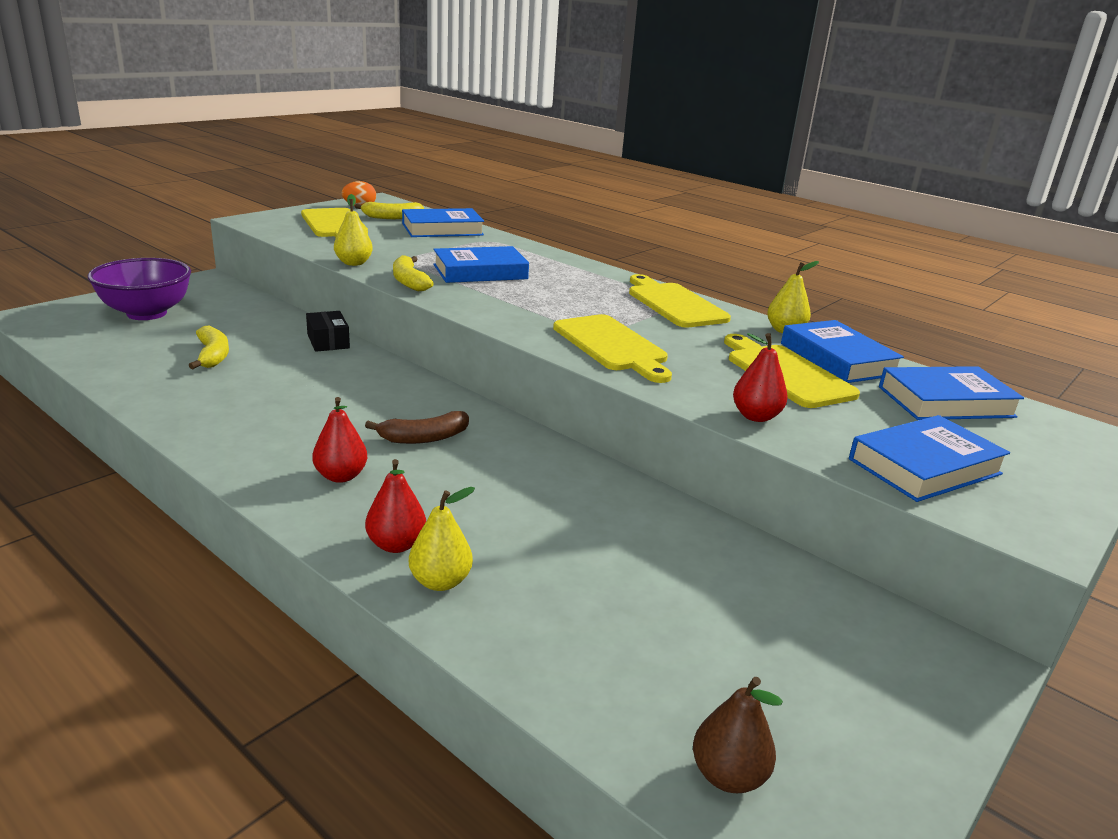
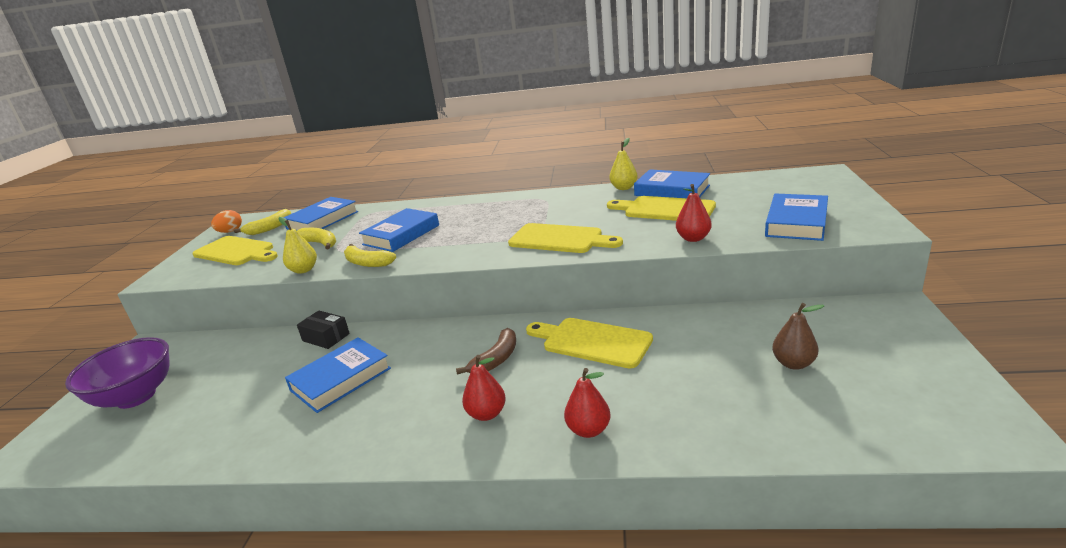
camera: 30 degrees left, 0 degrees up
(213, 355) = (253, 394): yellow banana -> yellow banana (319, 243)
(440, 581) = (646, 432): yellow pear -> none
(674, 304) = (545, 200): yellow cutting board -> yellow cutting board (592, 342)
(728, 775) = (910, 425): brown pear -> brown pear (793, 363)
(946, 402) = (749, 188): blue book -> blue book (341, 379)

